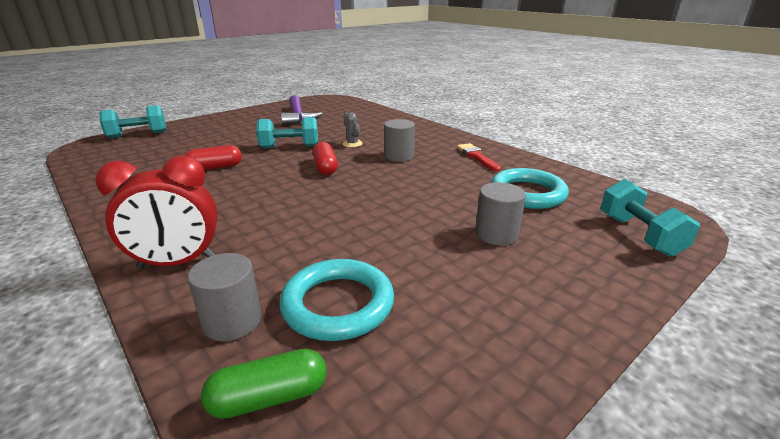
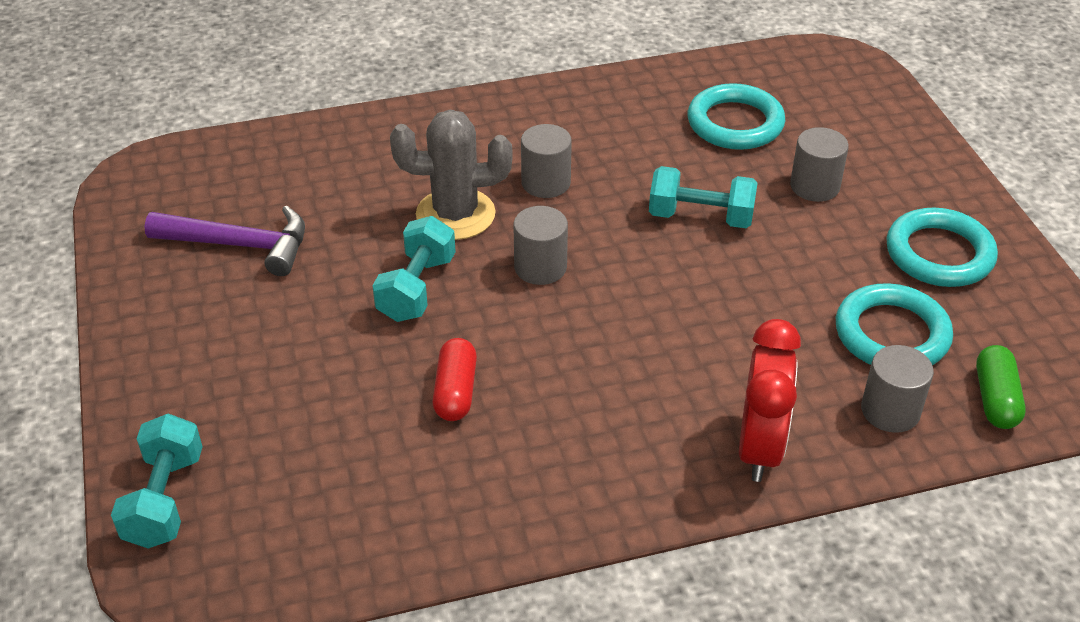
camera: 65 degrees left, 15 degrees up
(325, 167) = (540, 267): red capsule -> grey cylinder
(352, 144) = (455, 214): grey cactus -> grey cactus, size x2.14
(475, 315) = (939, 254): none -> turquoise ring
(477, 156) = (598, 113): red brush -> none
(639, 235) = (860, 98): turquoise dumbbell -> turquoise dumbbell (700, 217)

